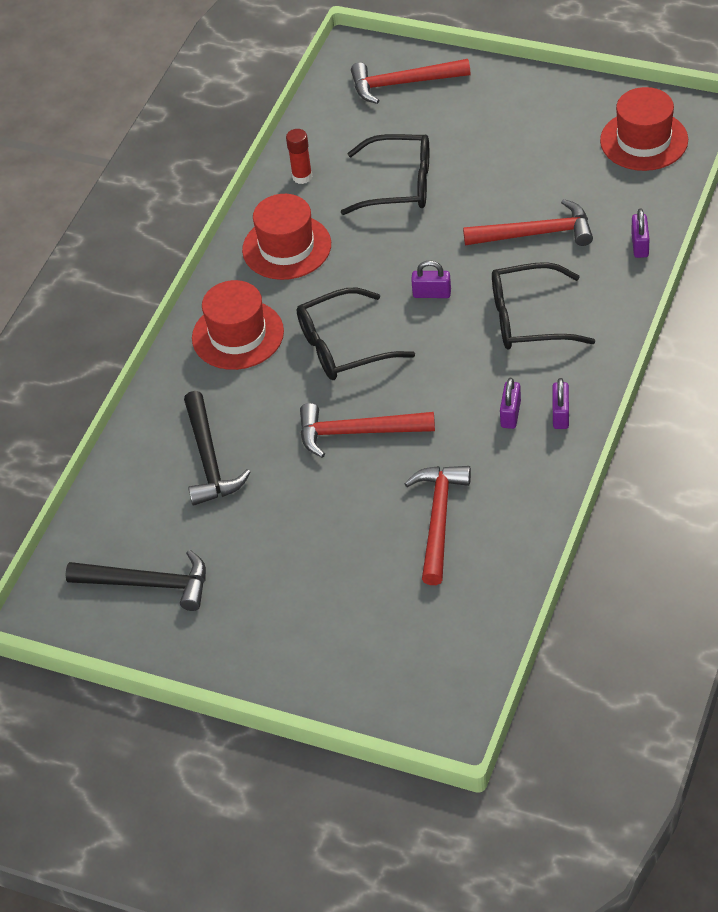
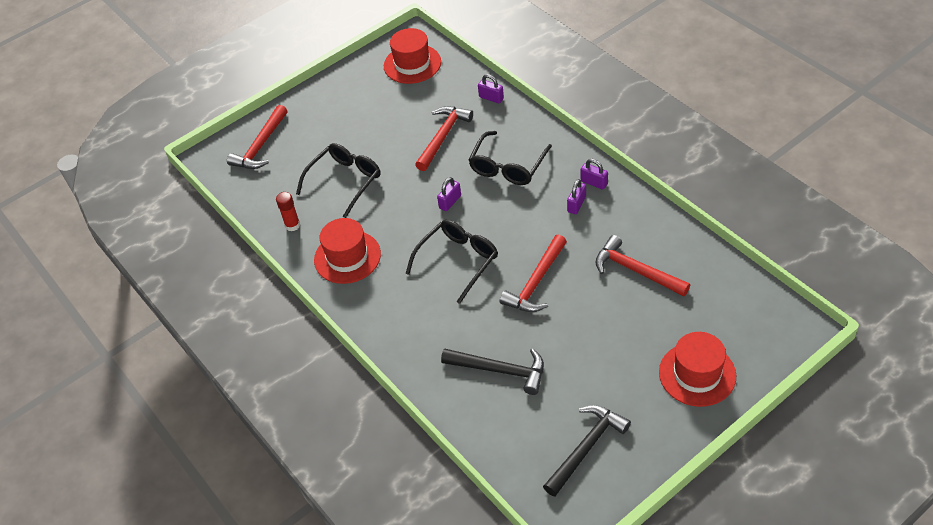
camera: 60 degrees left, 0 degrees up
(238, 335) = (402, 312): red hat -> red hat (697, 374)
(343, 346) = (458, 261): black glasses -> black glasses turned 150 degrees counterclockwise
(510, 414) = (576, 204): purple padlock -> purple padlock turned 75 degrees clockwise

